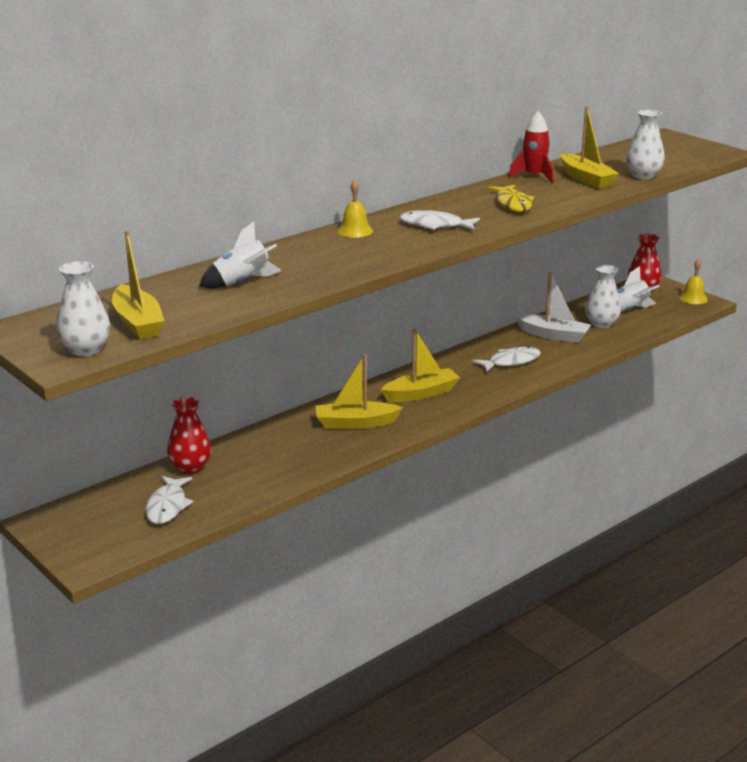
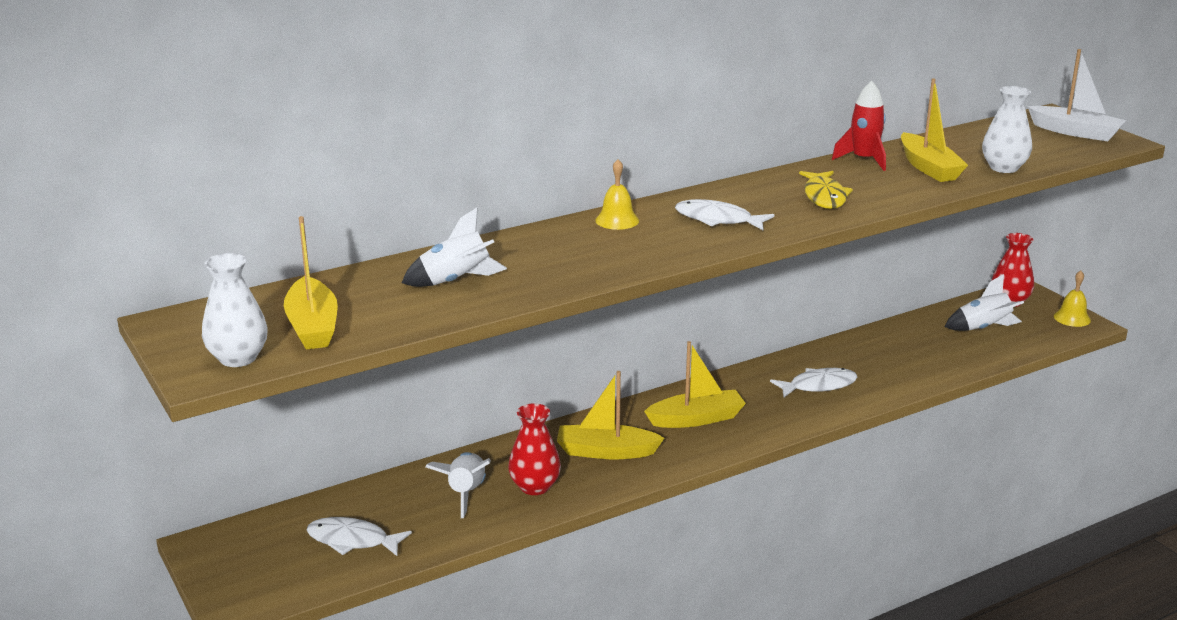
camera: 10 degrees right, 0 degrees up
(167, 506) = (352, 540): white fish -> white fish turned 90 degrees clockwise
(190, 468) = (394, 492): red vase -> red vase (535, 487)
(250, 463) = (466, 493): none -> white rocket
(553, 335) = (881, 354): white boat -> white boat (1076, 132)
(601, 324) = (945, 343): white vase -> none

